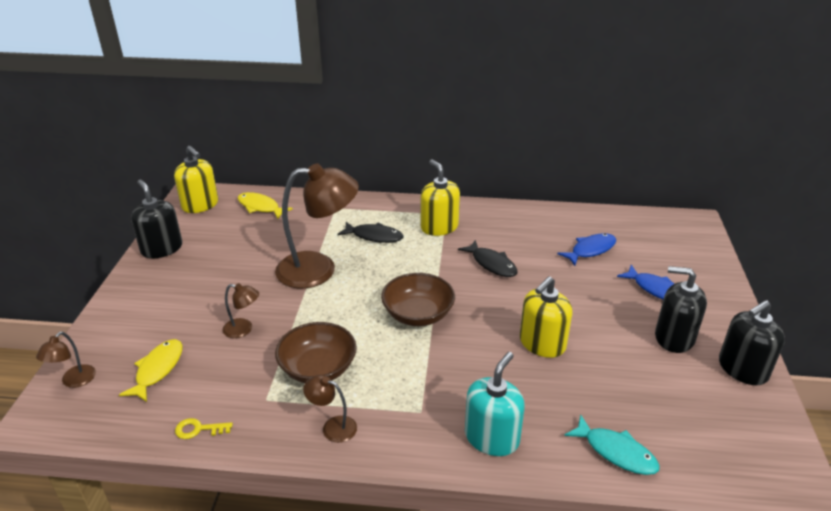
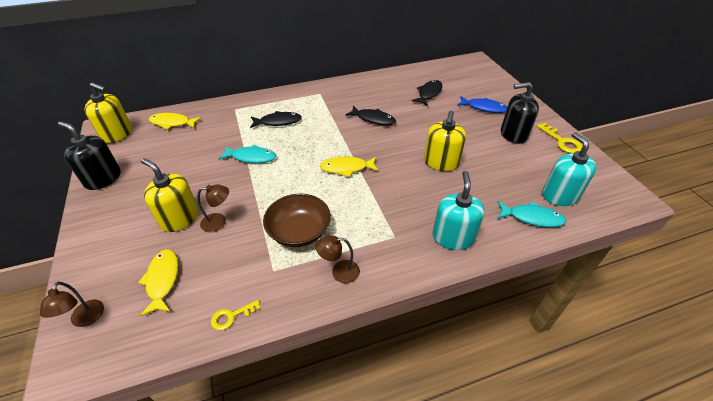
camera: 25 degrees left, 10 degrees up
(319, 269) = (251, 157): brown lamp -> turquoise fish
(418, 314) = (346, 168): brown bowl -> yellow fish
(439, 227) = (321, 103): yellow soap dispenser -> yellow soap dispenser (179, 218)
(590, 250) = (429, 93): blue fish -> black fish
(680, 438) = (560, 195): none -> turquoise soap dispenser
(742, 369) = (561, 141): black soap dispenser -> yellow key

